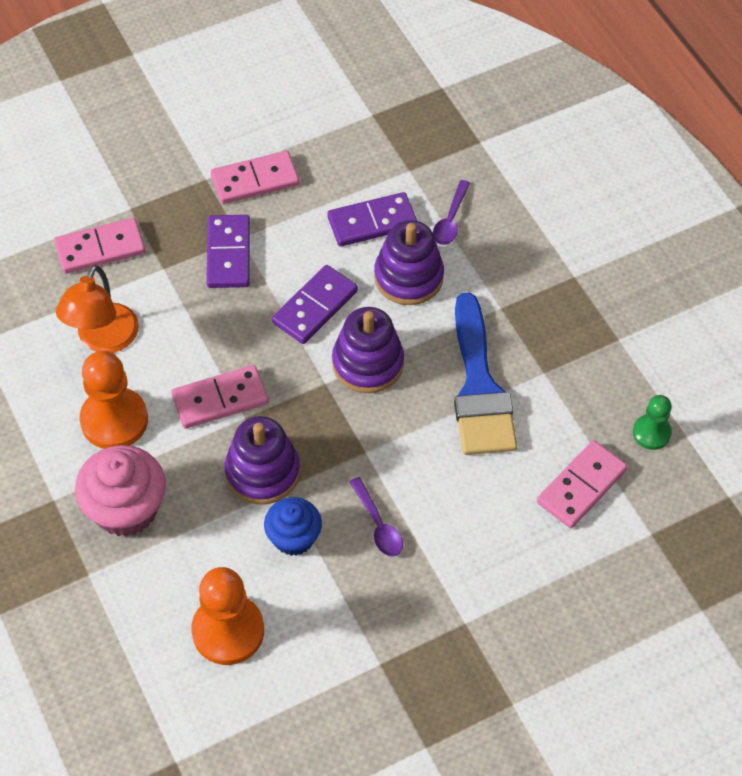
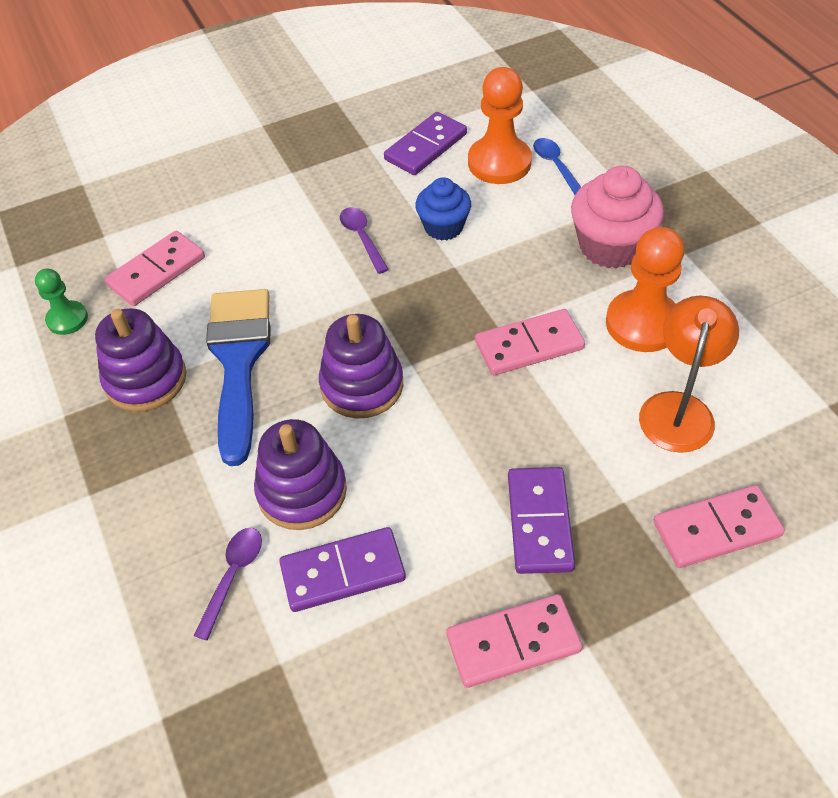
camera: 175 degrees left, 5 degrees down
(165, 623) = (556, 166): none -> blue spoon
(262, 472) = (477, 279): purple stacking toy -> purple stacking toy (145, 379)
(315, 307) = (423, 451): purple domino -> purple domino (425, 147)

